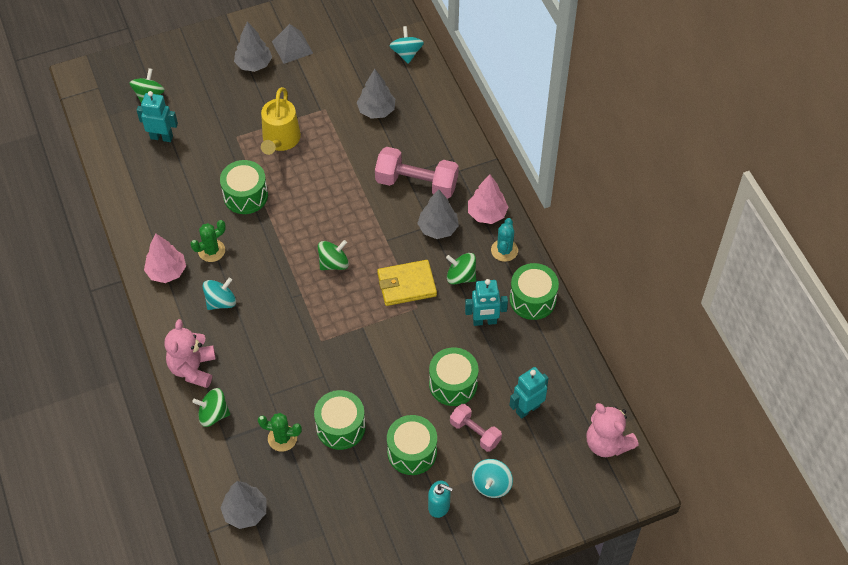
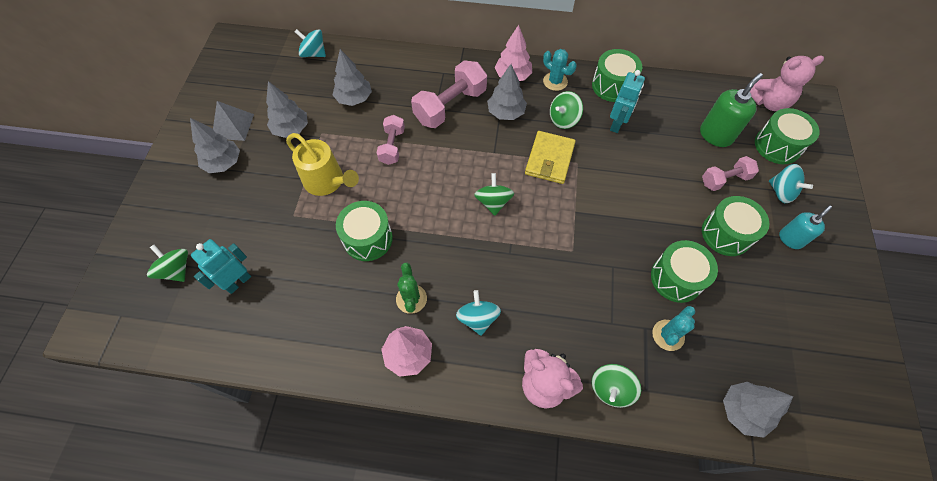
camera: 60 degrees left, 5 degrees up
(282, 438) = (668, 335): green cactus -> turquoise cactus
(315, 87) = (291, 129): none -> grey tree
(344, 164) = (392, 146): none -> pink dumbbell
(453, 384) = (669, 173): green drum -> green drum (777, 146)
(527, 408) = (715, 135): turquoise robot -> green soap dispenser

